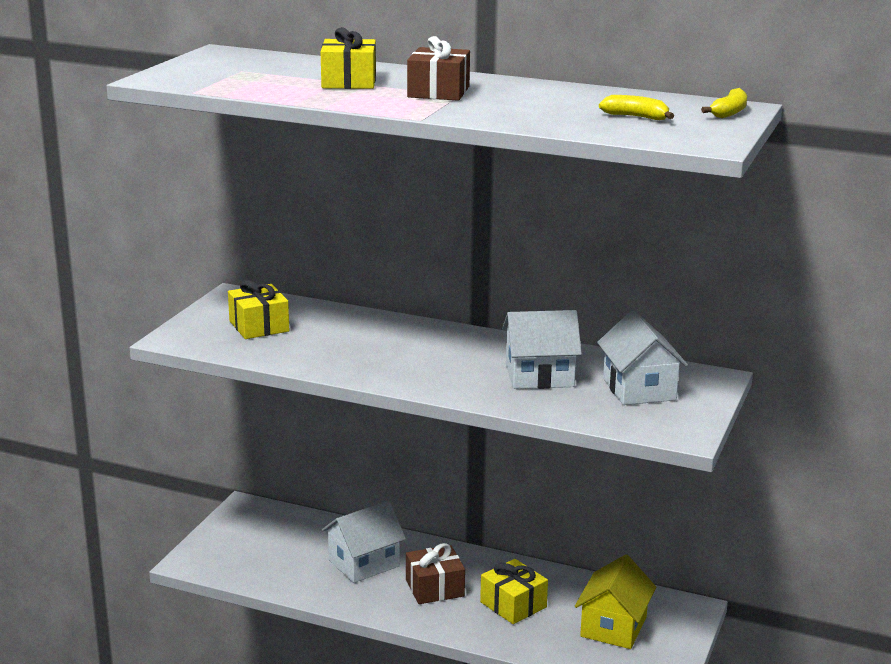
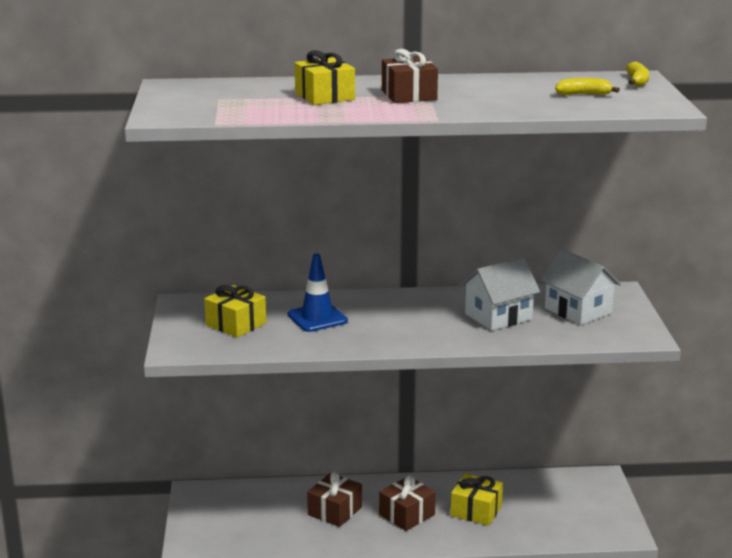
camera: 25 degrees left, 0 degrees up
(345, 337) = (317, 318): none -> blue traffic cone
(364, 563) = (335, 511): white house -> brown gift
(613, 627) = (561, 506): yellow house -> none

